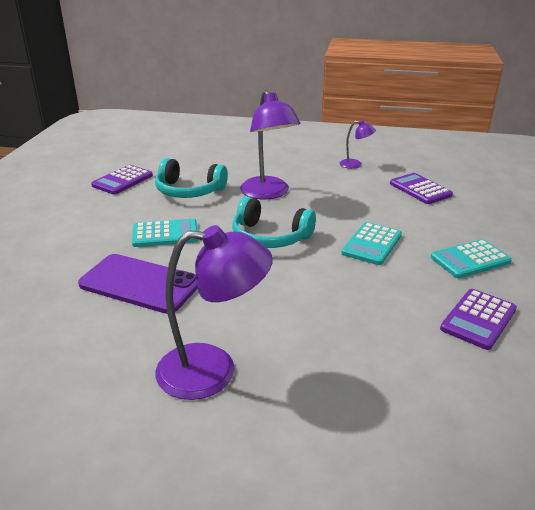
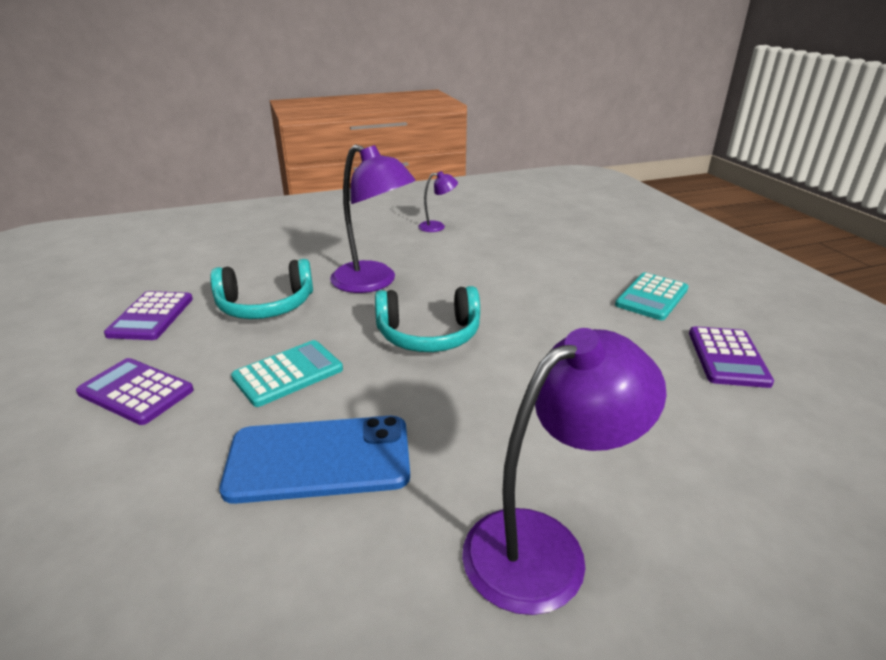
camera: 30 degrees left, 0 degrees up
(140, 284) = (319, 459): purple phone -> blue phone
(372, 244) = (547, 309): turquoise calculator -> none
(420, 189) = (529, 237): purple calculator -> purple calculator (136, 392)

